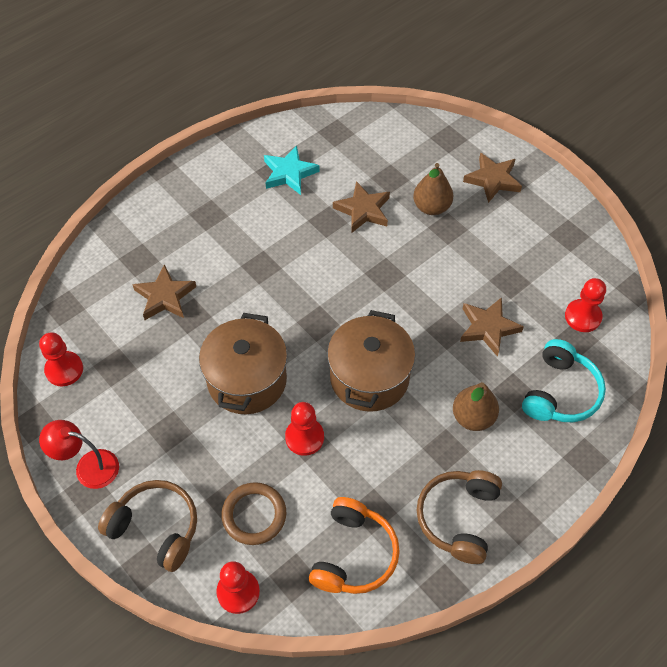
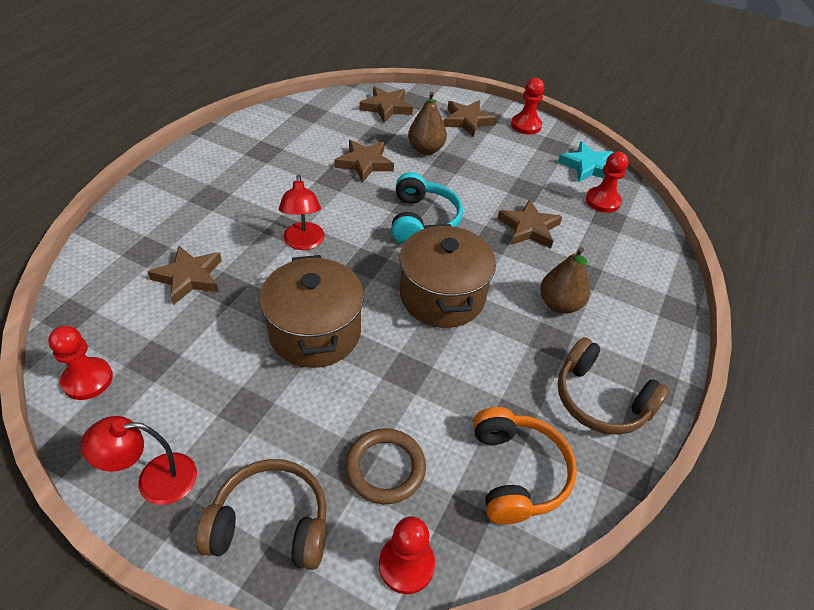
camera: 25 degrees left, 10 degrees down
(271, 287) = (304, 243): none -> red lamp
(289, 173) = (279, 149): turquoise star -> turquoise star (587, 166)
(304, 437) = (403, 370): red pawn -> red pawn (526, 125)
(415, 143) = (386, 107): none -> brown star
(459, 518) = (601, 399): brown headphones -> brown headphones turned 45 degrees counterclockwise
(560, 392) = (622, 263): turquoise headphones -> turquoise headphones (422, 220)

